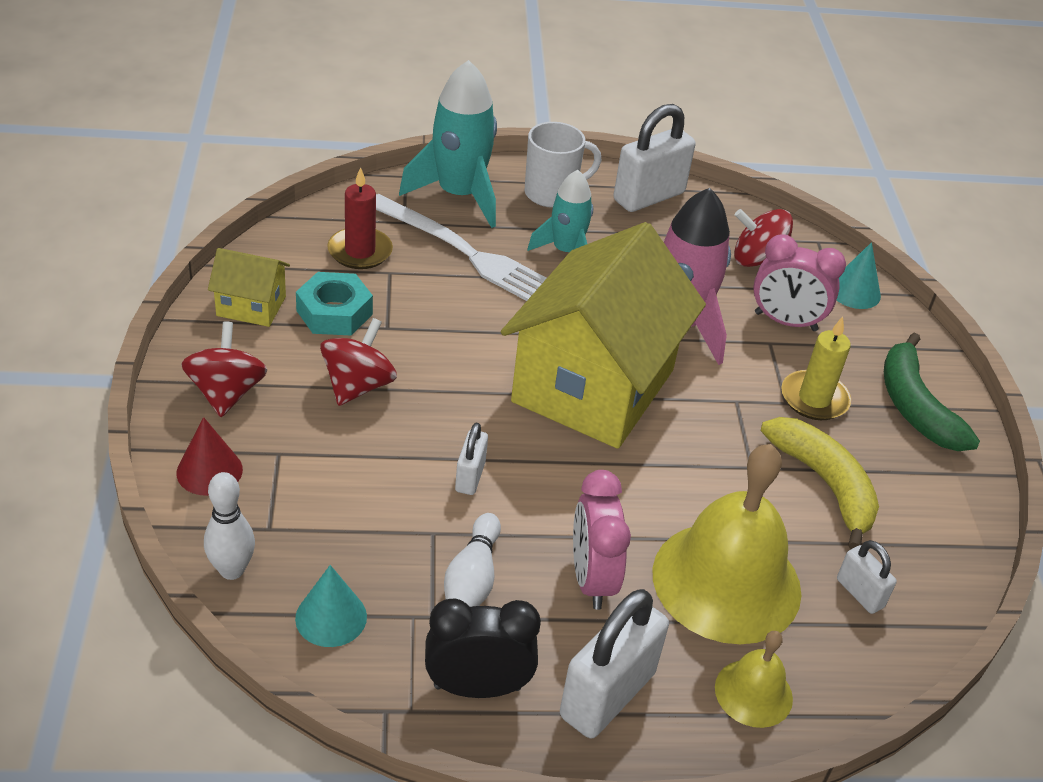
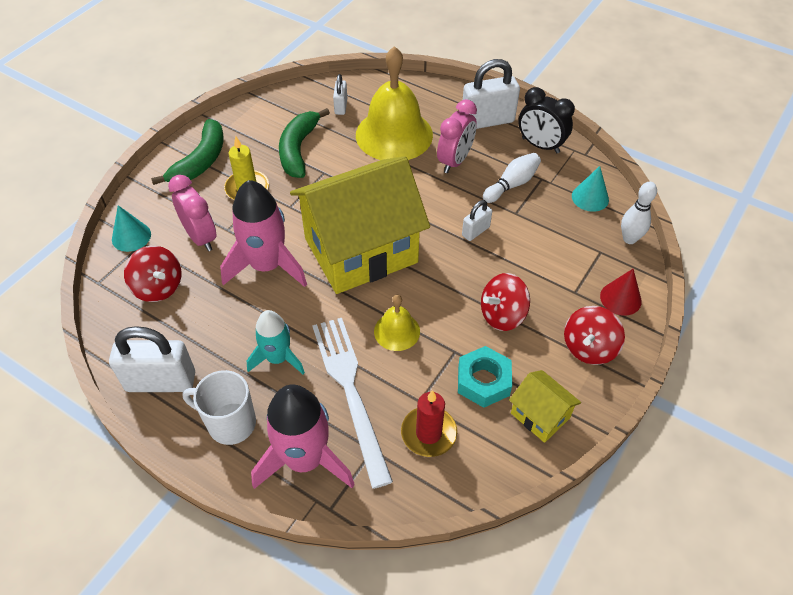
camera: 140 degrees left, 10 degrees up
(459, 195) = (305, 459): turquoise rocket -> pink rocket
(753, 693) = (426, 97): yellow bell -> yellow bell (397, 331)
(824, 484) = (298, 150): yellow banana -> green banana

